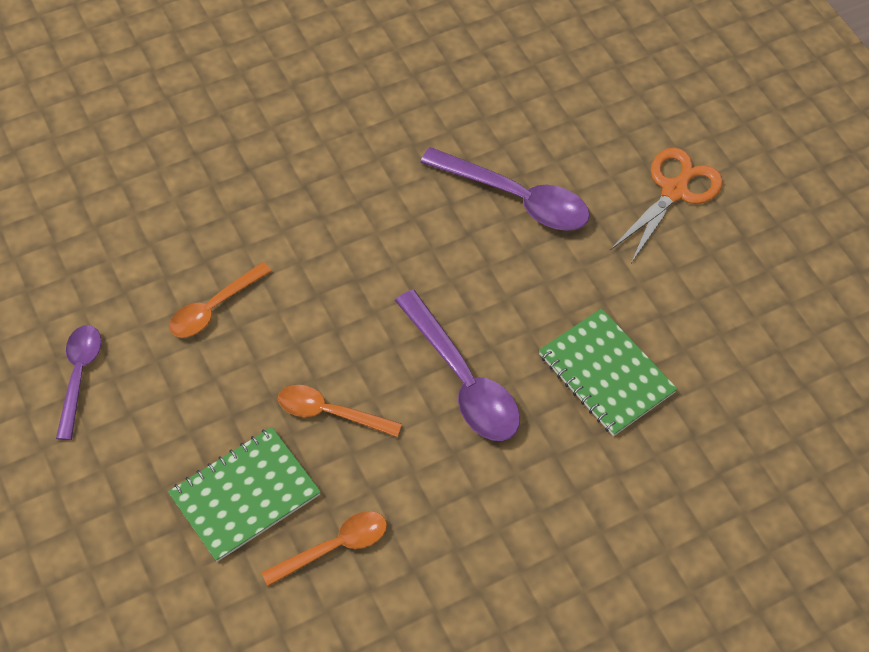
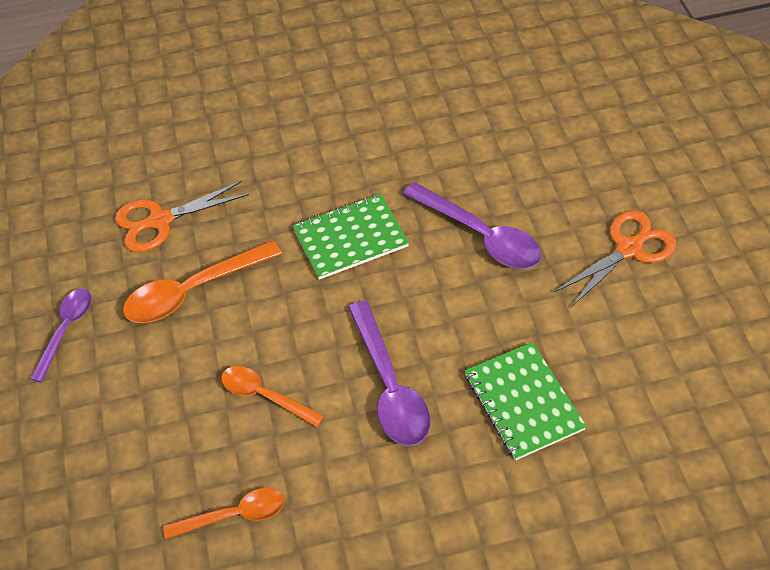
camera: 20 degrees right, 5 degrees down
(149, 231) = (159, 220): none -> orange scissors
(214, 308) = (193, 291): orange spoon -> orange spoon, size x1.57
(245, 495) = (171, 454): green notebook -> green notebook (350, 238)

